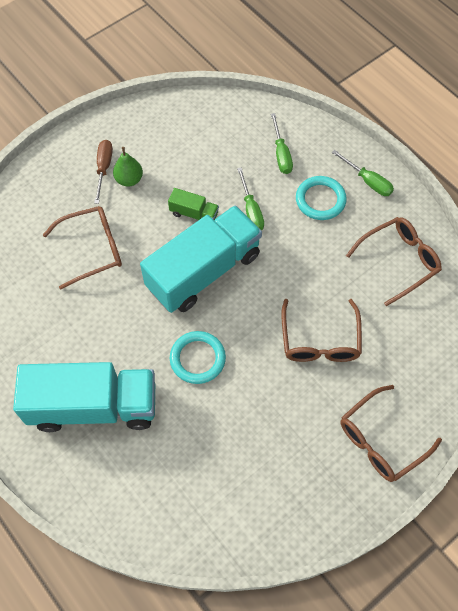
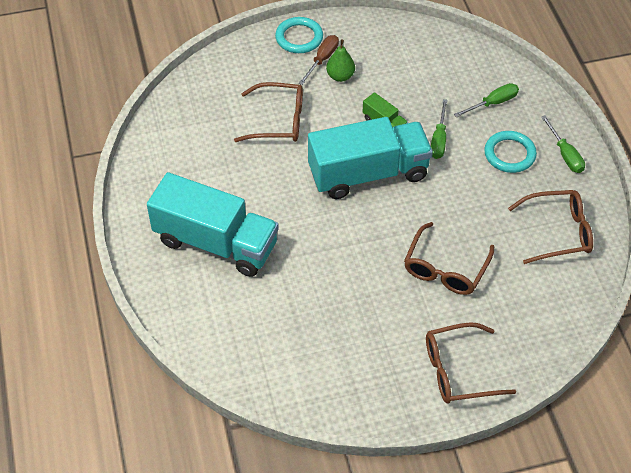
camera: 25 degrees right, 10 degrees down
(197, 359) = (325, 241): turquoise ring -> turquoise ring (299, 38)
(281, 154) = (493, 103): green screwdriver -> green screwdriver turned 135 degrees counterclockwise

